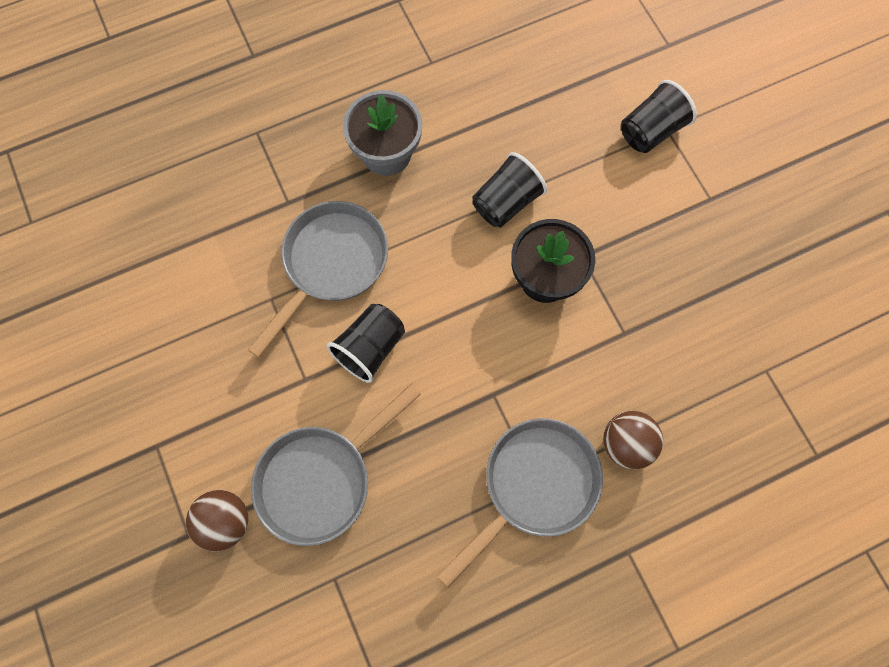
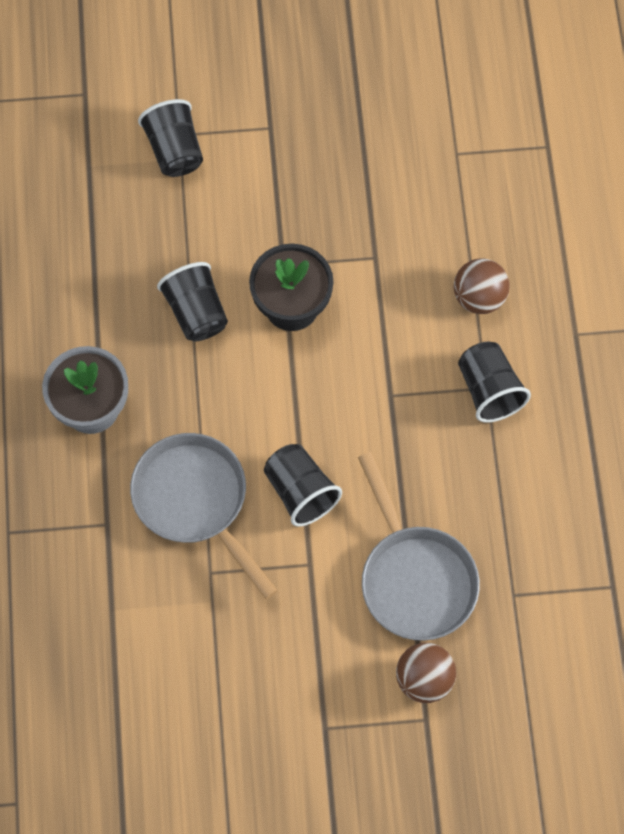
camera: 70 degrees left, 5 degrees down
(534, 485) = (489, 390): grey pan -> black cup

